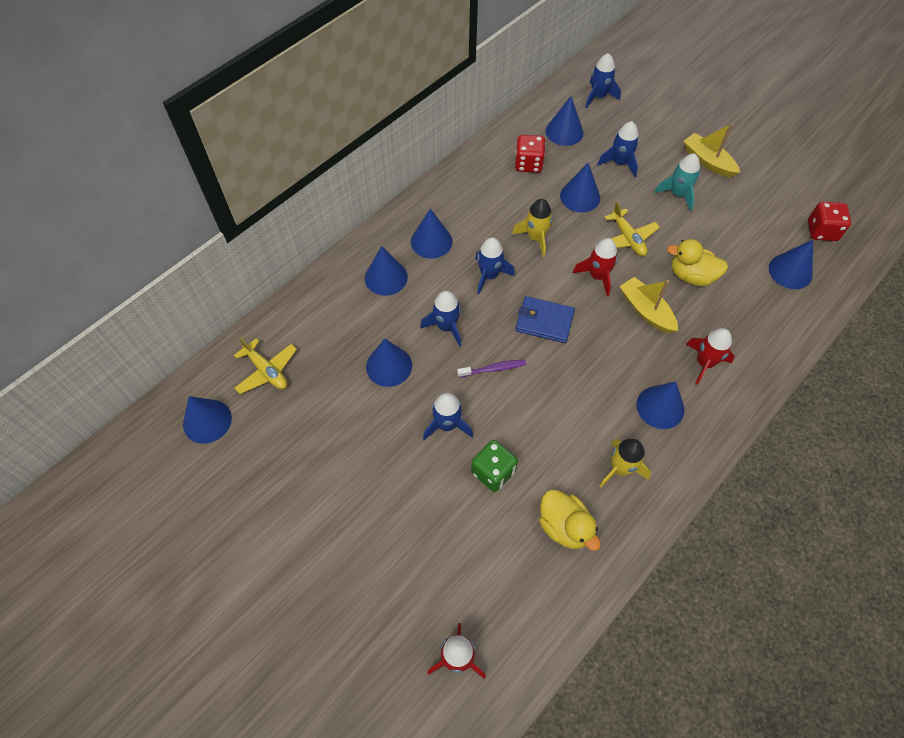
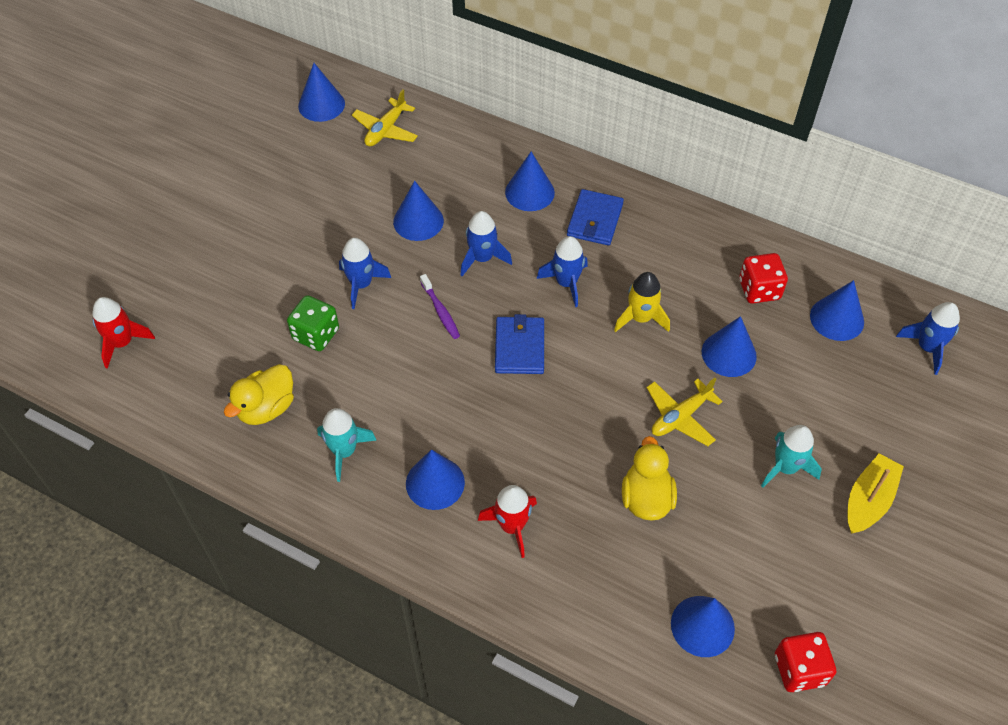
camera: 75 degrees right, 5 degrees down
(431, 241) = (595, 220): blue cone -> blue wallet
(597, 276) = (606, 391): red rocket -> none
(619, 163) = (810, 390): blue rocket -> none
(620, 469) = (344, 451): yellow rocket -> turquoise rocket
(646, 311) = (571, 451): yellow boat -> none

